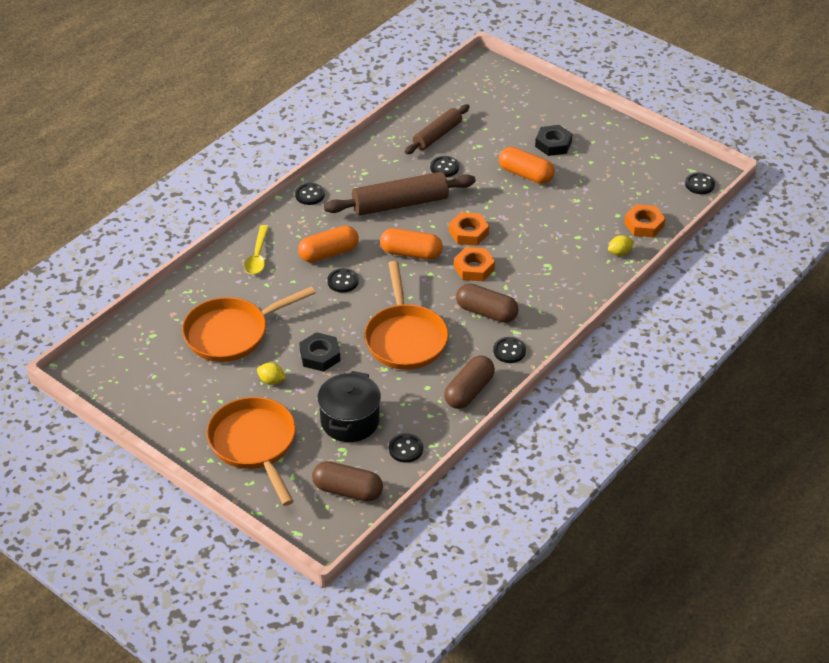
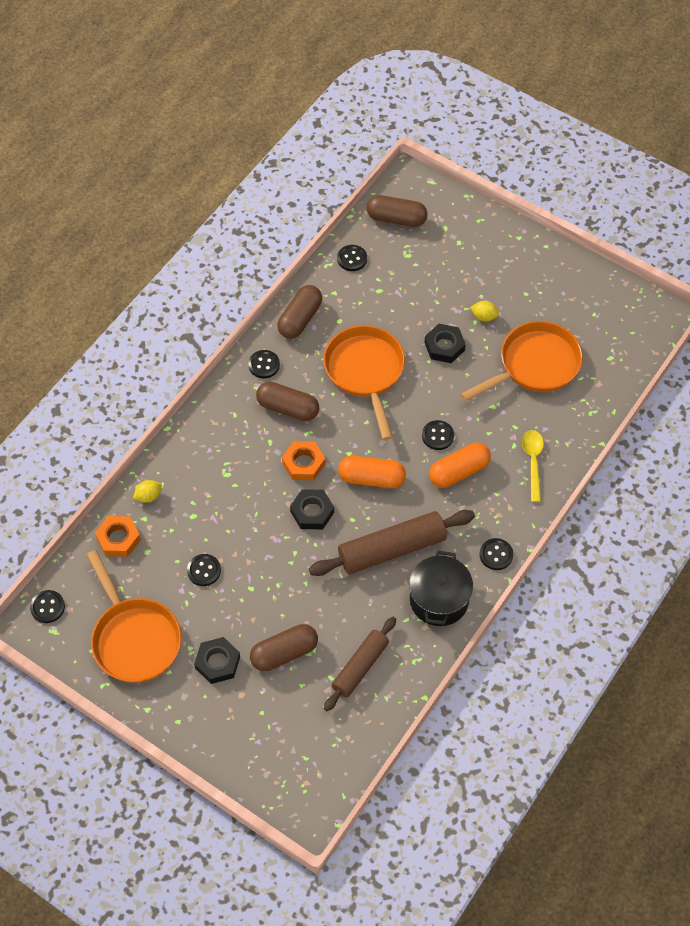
camera: 175 degrees right, 15 degrees up
(255, 444) = (484, 253): orange pan -> orange pan (134, 638)
(350, 421) = (405, 282): black pot -> black pot (439, 600)
(444, 167) = (347, 611): black button -> black button (204, 570)
(468, 233) = (312, 512): orange nut -> black nut
(498, 146) = (284, 653): none -> brown capsule
(525, 174) = (251, 607): orange capsule -> none

